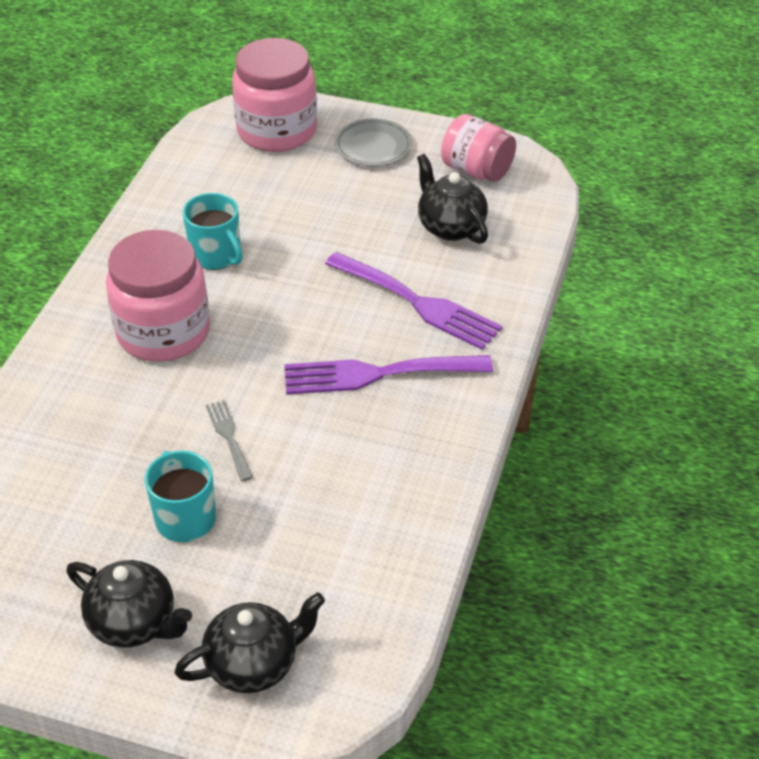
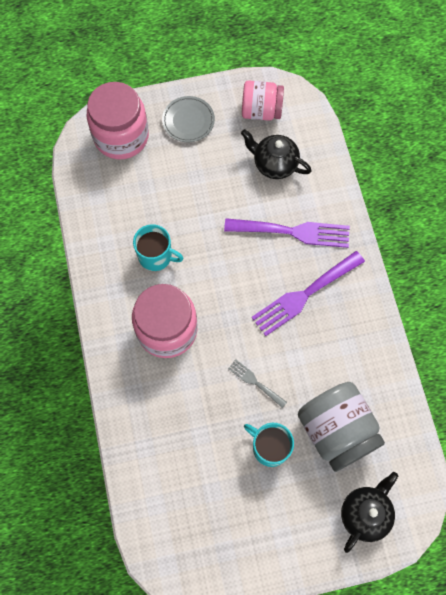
camera: 30 degrees left, 25 degrees up
(134, 623) = (290, 525): black teapot -> none
(295, 544) = (336, 431): none -> grey jar

